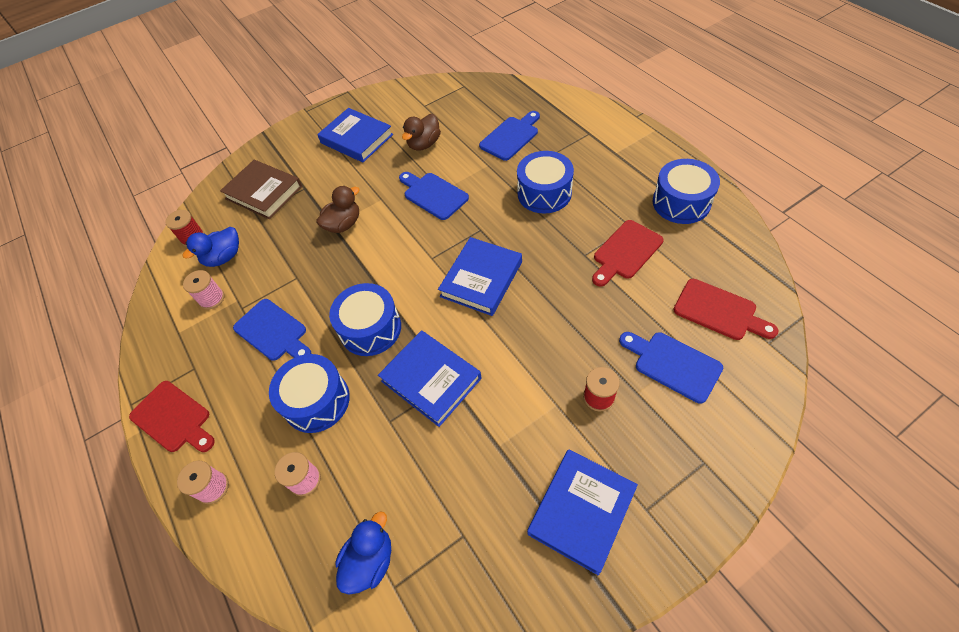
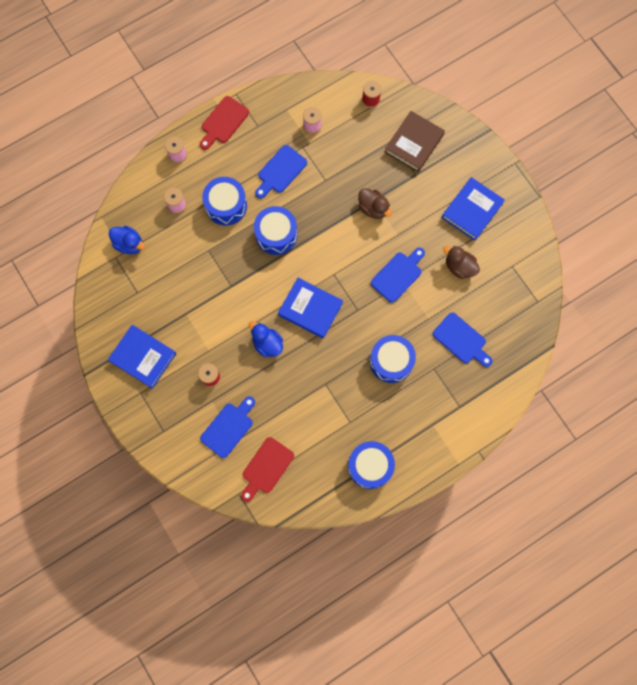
camera: 85 degrees right, 20 degrees up
(224, 257) = (349, 126): blue duck -> blue duck (267, 343)
(431, 380) = (233, 275): blue book -> none
(625, 252) = (324, 414): red cutting board -> none

